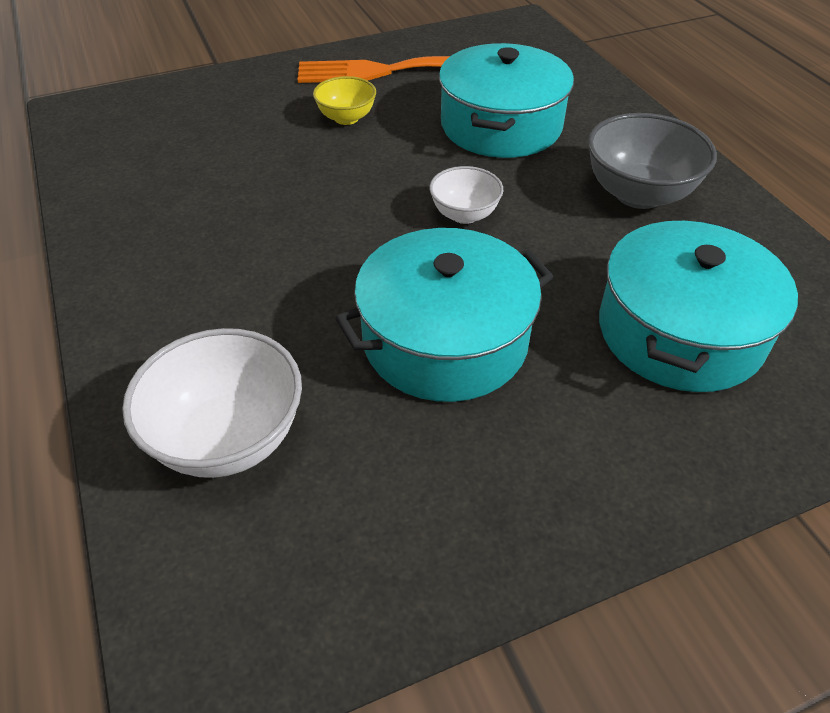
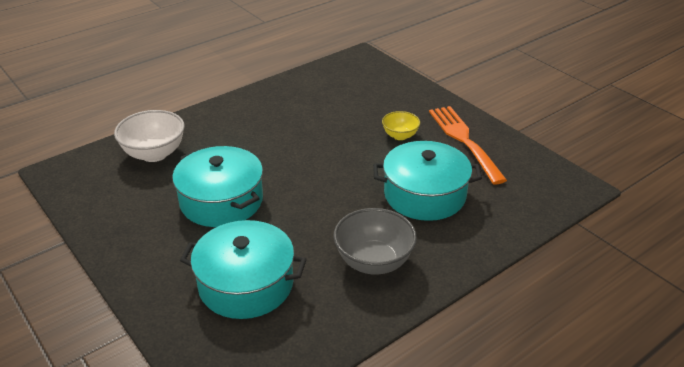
camera: 75 degrees right, 10 degrees down
(464, 214) = (323, 193): white bowl -> none

